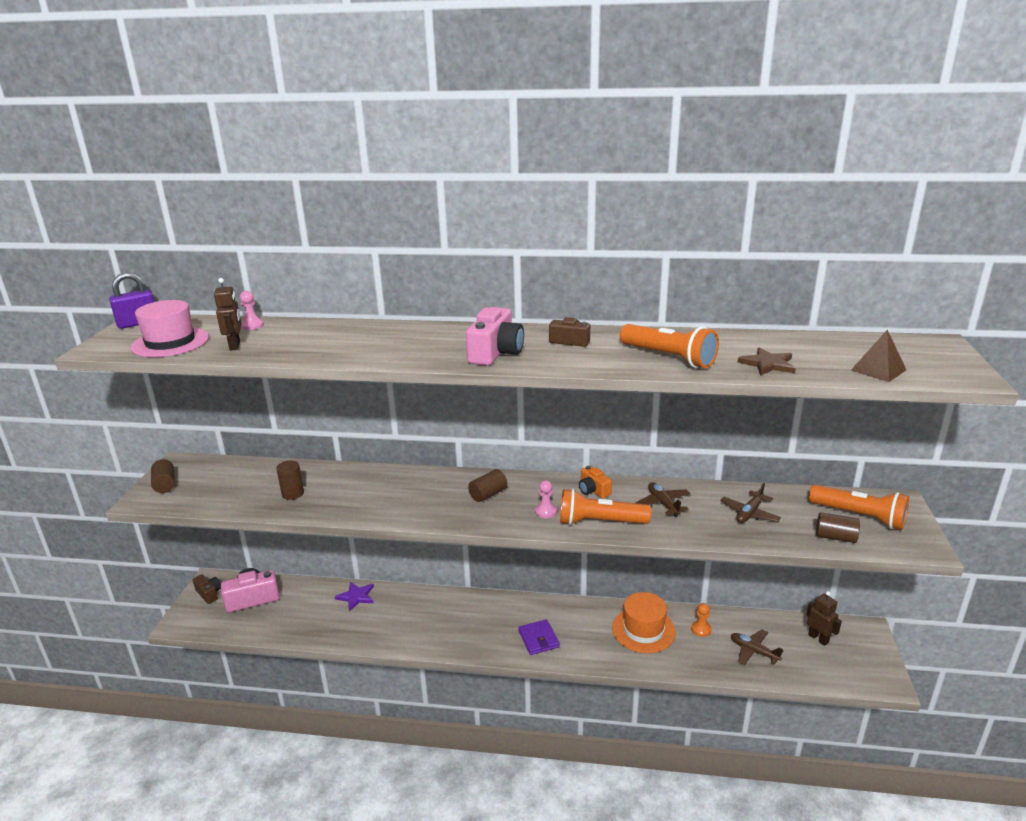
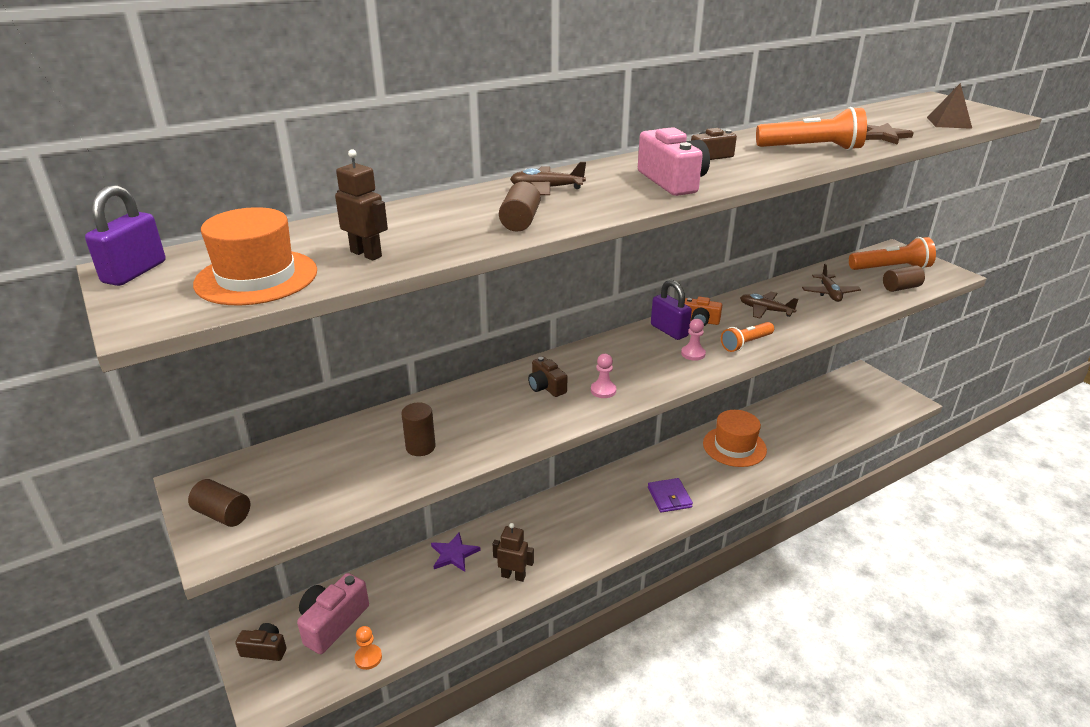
camera: 40 degrees left, 5 degrees up
(170, 342) = (256, 277): pink hat -> orange hat
(252, 325) = (331, 229): pink pawn -> pink pawn (603, 390)
(413, 490) = (546, 387): none -> brown camera
(488, 494) = (622, 361): brown cylinder -> brown cylinder (520, 221)
(538, 639) = (669, 497): purple wallet -> purple wallet turned 45 degrees clockwise
(557, 487) = (669, 330): none -> purple padlock
(600, 522) = (746, 343): orange flashlight -> orange flashlight, size x0.65
(701, 629) = (770, 425): orange pawn -> orange pawn (368, 658)
(754, 651) = (820, 422): brown plane -> brown plane (546, 188)
(818, 638) = (844, 393): brown robot -> brown robot (513, 576)

